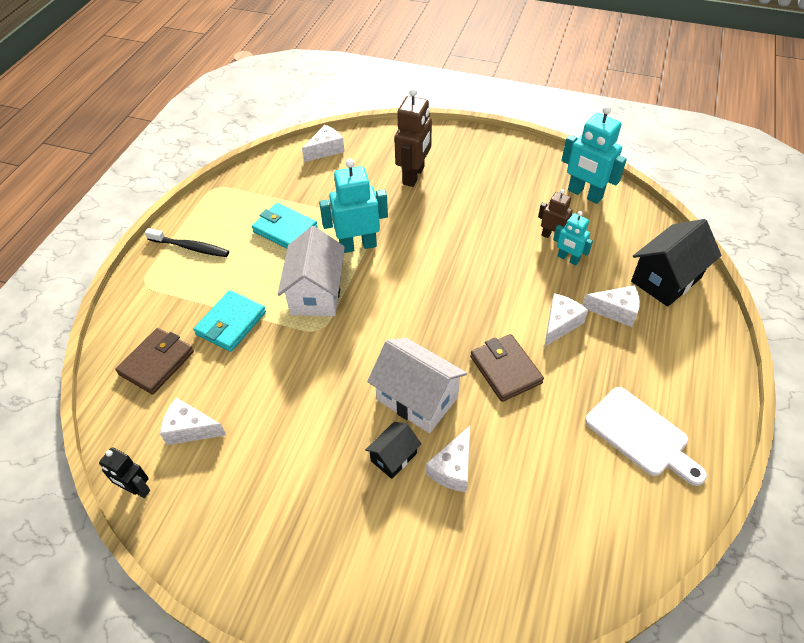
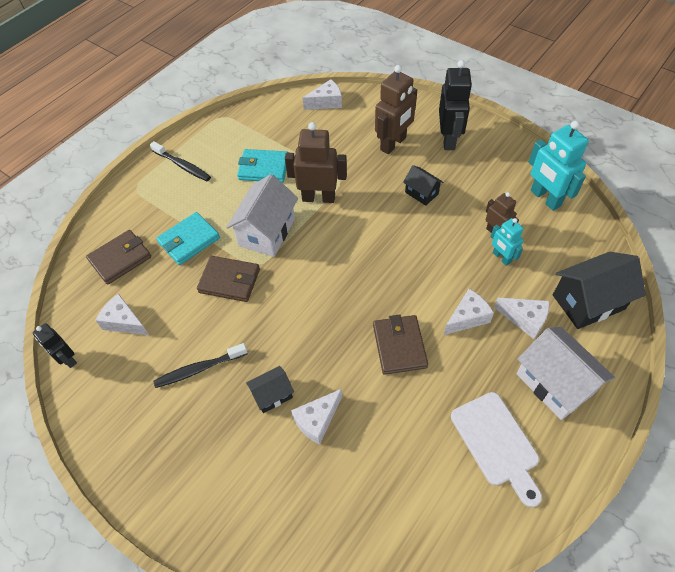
camera: 20 degrees right, 5 degrees up
(285, 229) = (264, 168): turquoise wallet -> turquoise wallet turned 45 degrees counterclockwise
(295, 353) = (229, 281): none -> brown wallet
(300, 454) = (199, 369): none -> black toothbrush
(358, 245) = (318, 198): turquoise robot -> brown robot
(417, 399) = (312, 350): white house -> white house (554, 383)
(463, 216) = (421, 193): none -> black house
(468, 160) = (449, 139): none -> black robot

